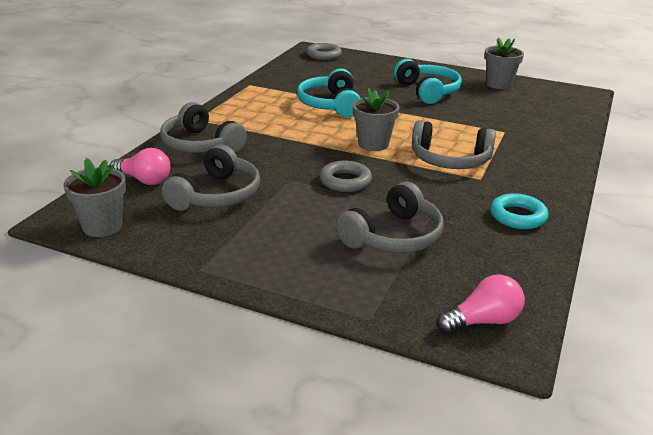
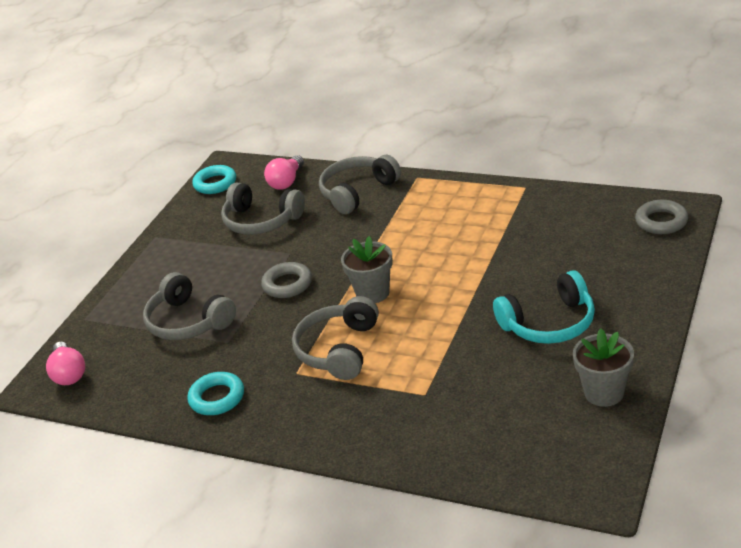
camera: 95 degrees right, 5 degrees up
(102, 226) = (215, 183): grey flower pot -> turquoise ring
(330, 104) = (478, 251): turquoise headphones -> none

